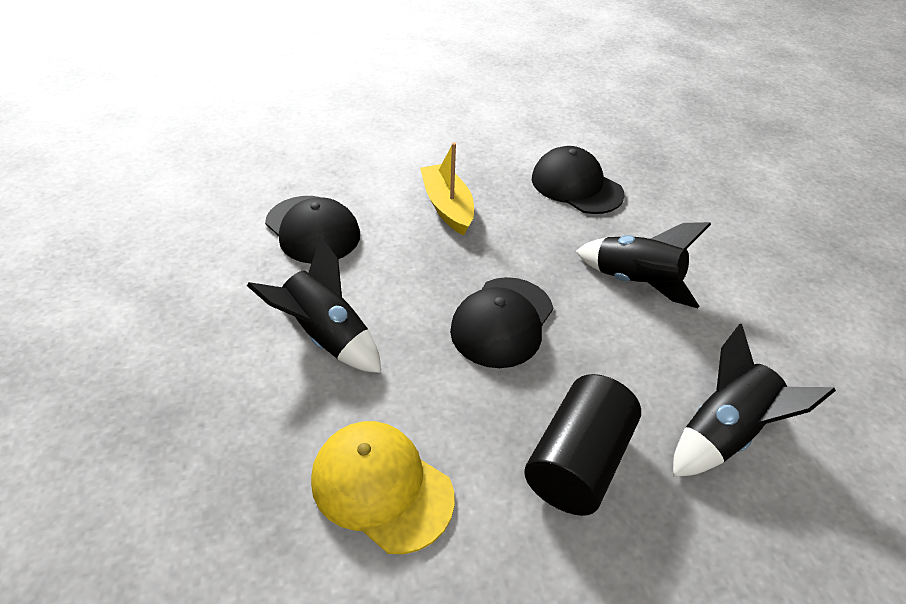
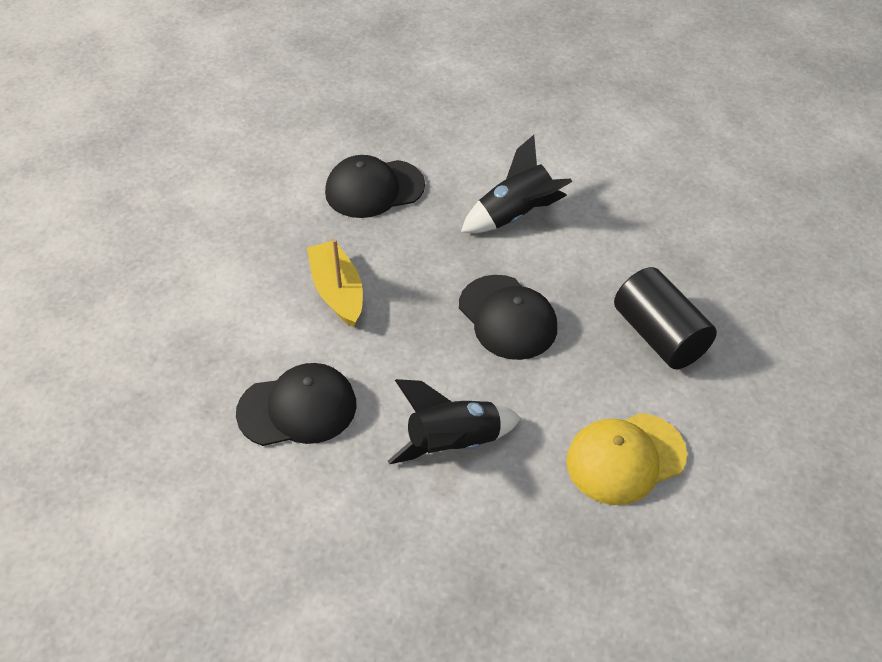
camera: 60 degrees left, 5 degrees up
(447, 207) = (337, 291): yellow boat -> yellow boat turned 60 degrees clockwise
(723, 433) = (675, 247): black rocket -> none

